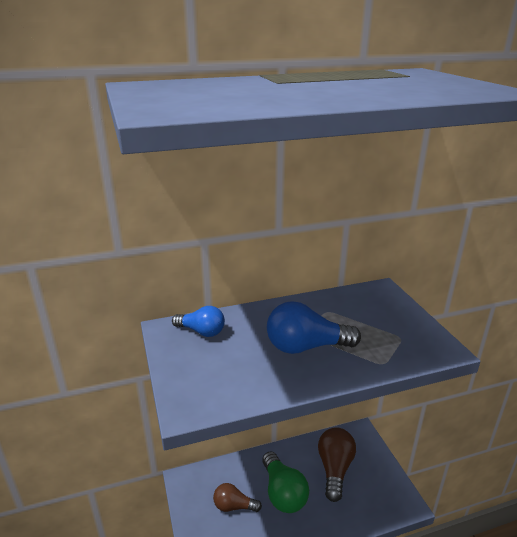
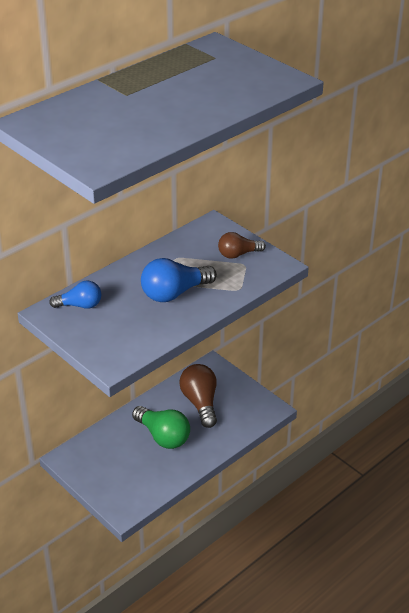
camera: 25 degrees left, 10 degrees up
(234, 506) = (124, 461): brown light bulb -> brown light bulb (238, 254)

